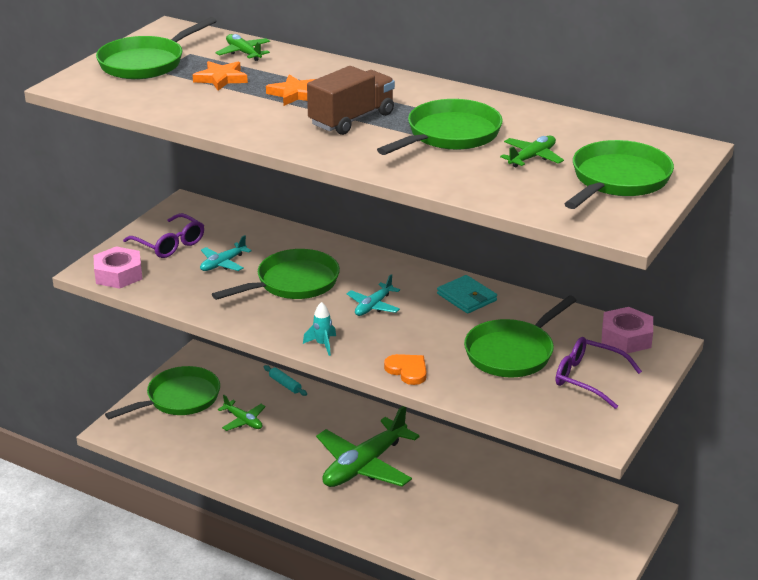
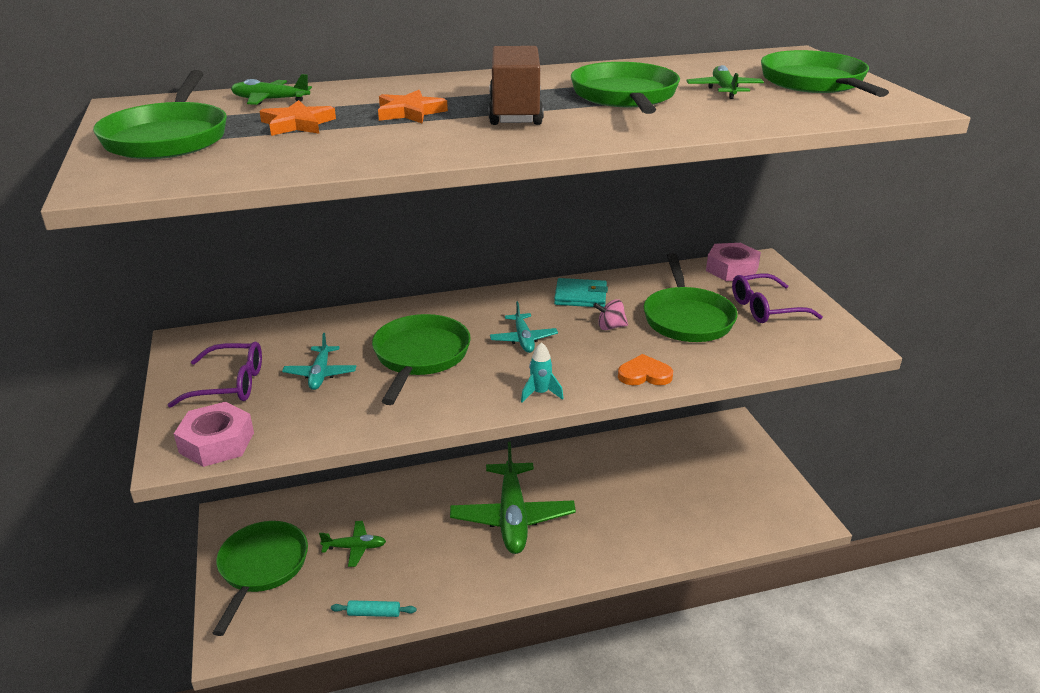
camera: 45 degrees left, 0 degrees up
(285, 384) = (349, 492): turquoise rolling pin -> turquoise rolling pin (374, 613)
(446, 329) = (610, 327): none -> pink spinning top

